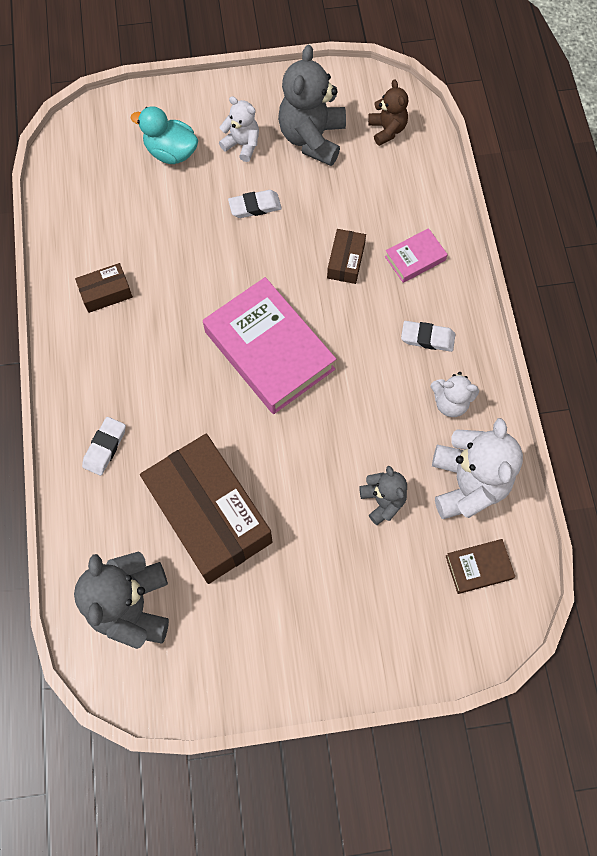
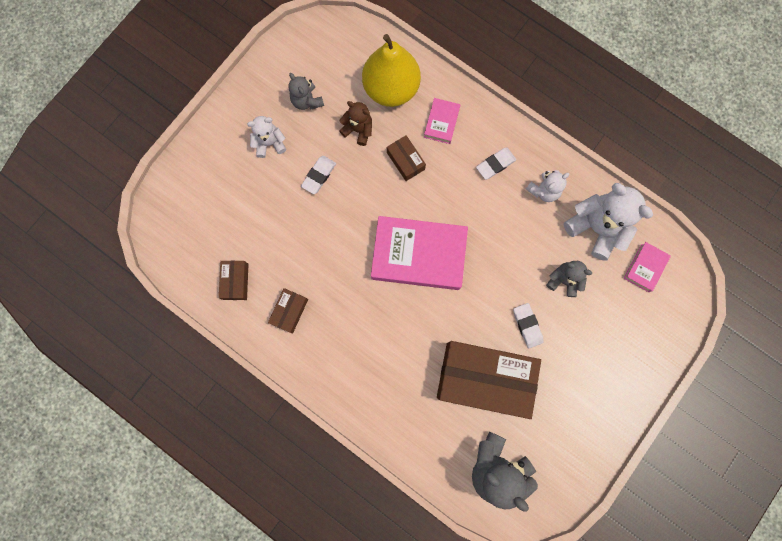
camera: 45 degrees left, 10 degrees up
(90, 228) = (235, 281): none -> brown box
(105, 447) = (388, 400): white eraser -> white eraser (527, 325)
(171, 152) = (232, 188): turquoise duck -> none
(312, 138) = (307, 101): grey teddy bear -> grey teddy bear, size x0.56
(387, 130) = (345, 55): brown teddy bear -> brown teddy bear (358, 130)
(399, 191) = (391, 88): none -> yellow pear
(478, 567) = (645, 267): brown book -> pink book

